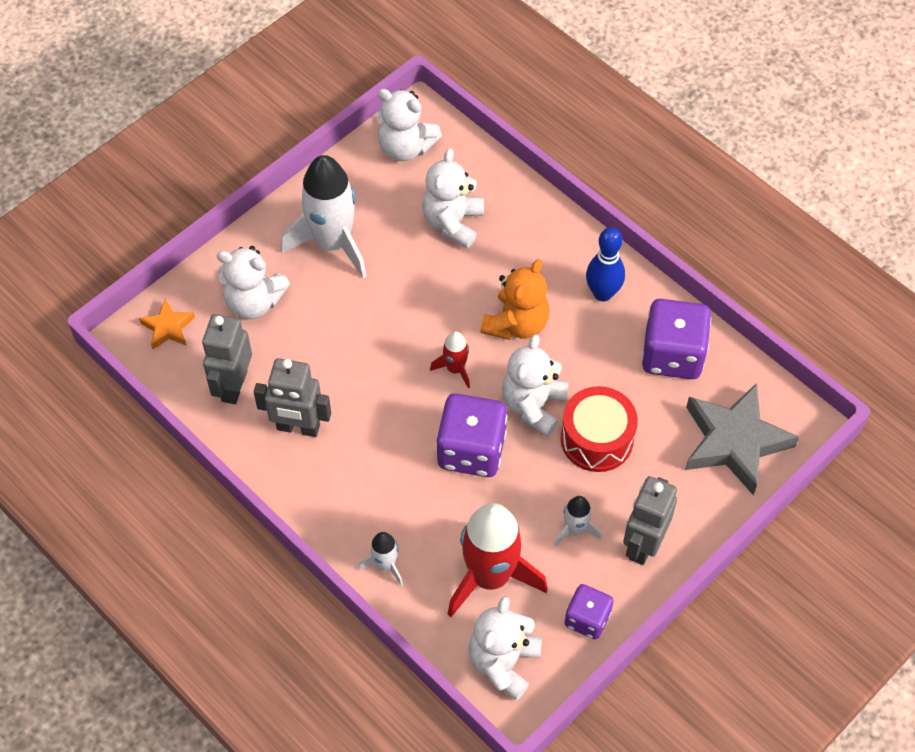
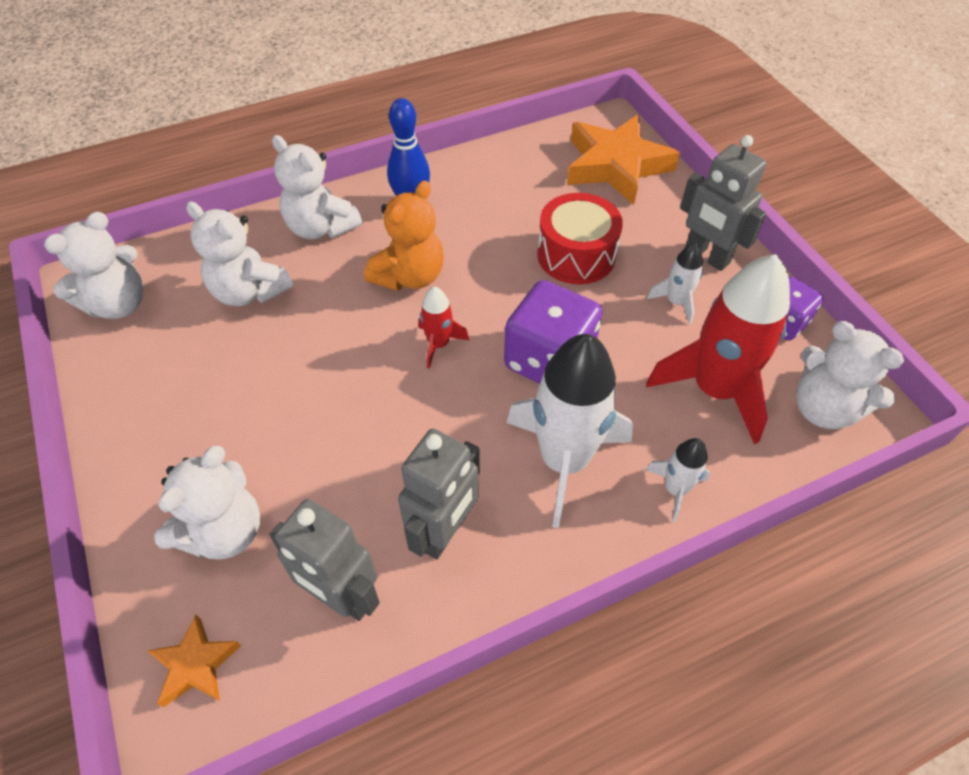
camera: 70 degrees left, 5 degrees down
(332, 243) = (196, 414): white rocket -> white rocket (564, 460)
(516, 324) = (409, 276): orange teddy bear -> orange teddy bear turned 75 degrees clockwise
(533, 405) = (516, 292): white teddy bear -> white teddy bear (321, 227)
(672, 355) = (506, 177): purple dice -> none
(734, 442) = (616, 165): grey star -> orange star

